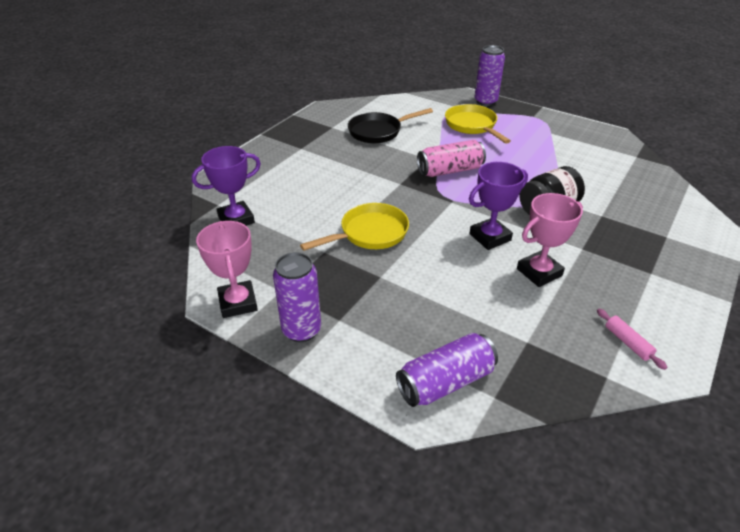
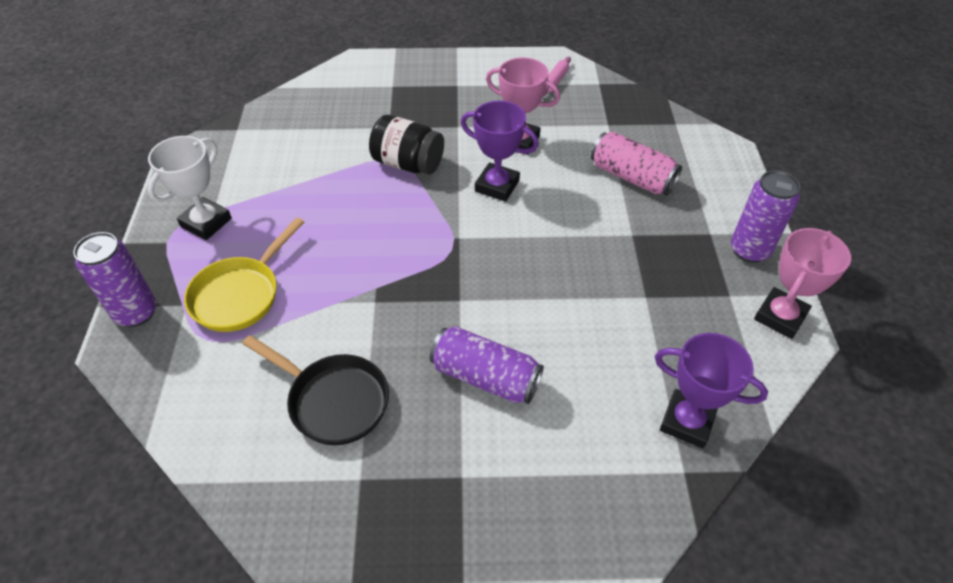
camera: 125 degrees left, 10 degrees up
(370, 233) = (580, 276): yellow pan -> none
(445, 382) = (692, 149): purple can -> purple can (485, 376)
(450, 170) = (390, 266): pink can -> pink can (632, 177)
(541, 128) = (206, 222): none -> white trophy

